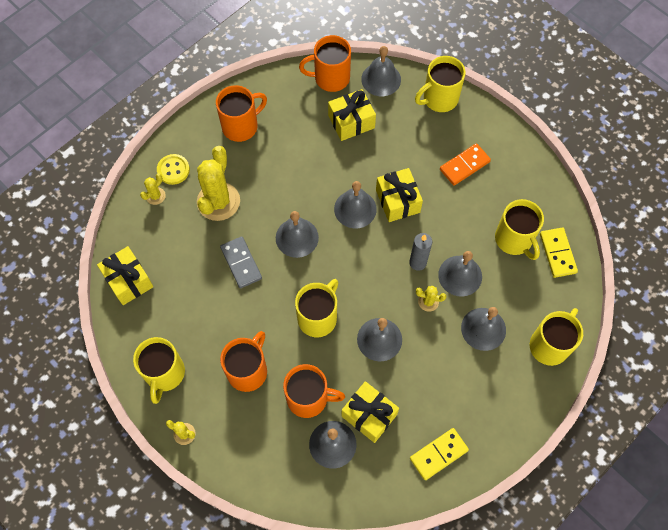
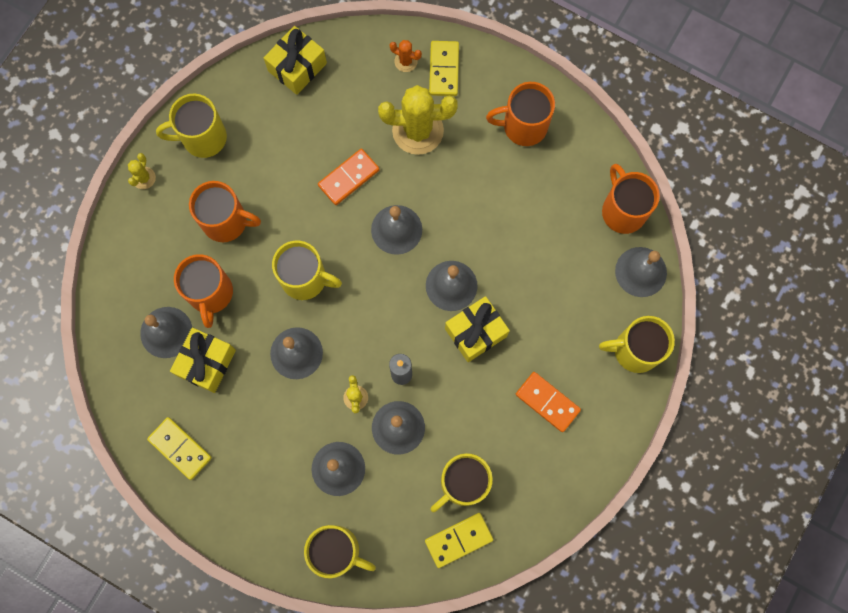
camera: 75 degrees right, 10 degrees up
(155, 196) = (406, 61): yellow cactus -> orange cactus
(173, 170) = (443, 69): yellow button -> yellow domino
(241, 126) = (523, 126): orange mug -> orange mug turned 135 degrees clockwise
(241, 263) = (349, 178): grey domino -> orange domino
(351, 122) = (568, 251): yellow gift -> none
(439, 99) = (634, 350): yellow mug -> yellow mug turned 45 degrees counterclockwise

